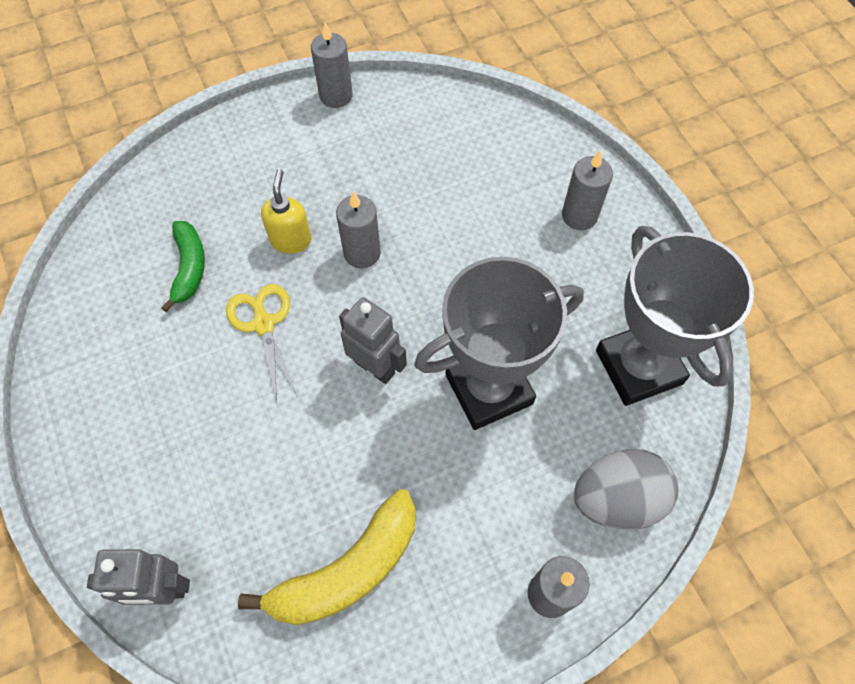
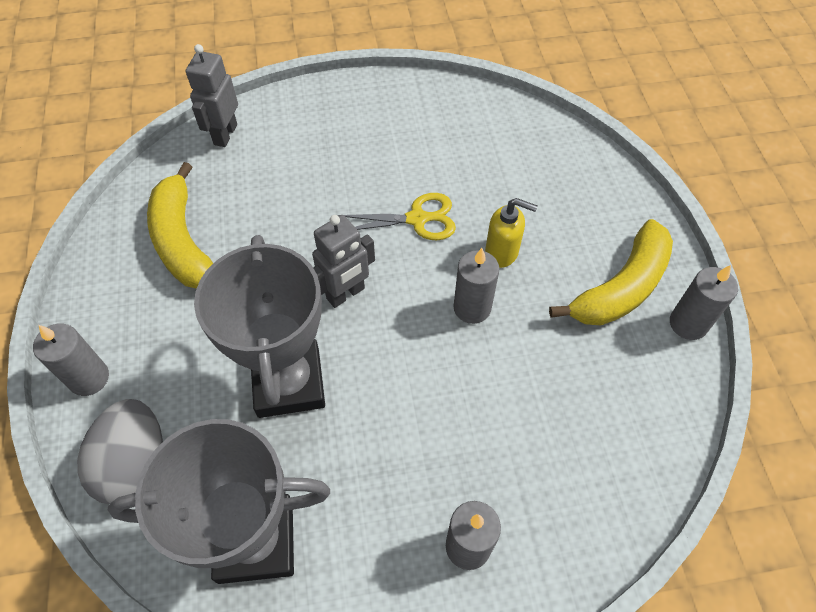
camera: 105 degrees right, 5 degrees down
(189, 268) = (490, 175): green banana -> none
(310, 143) = (621, 287): none -> yellow banana

